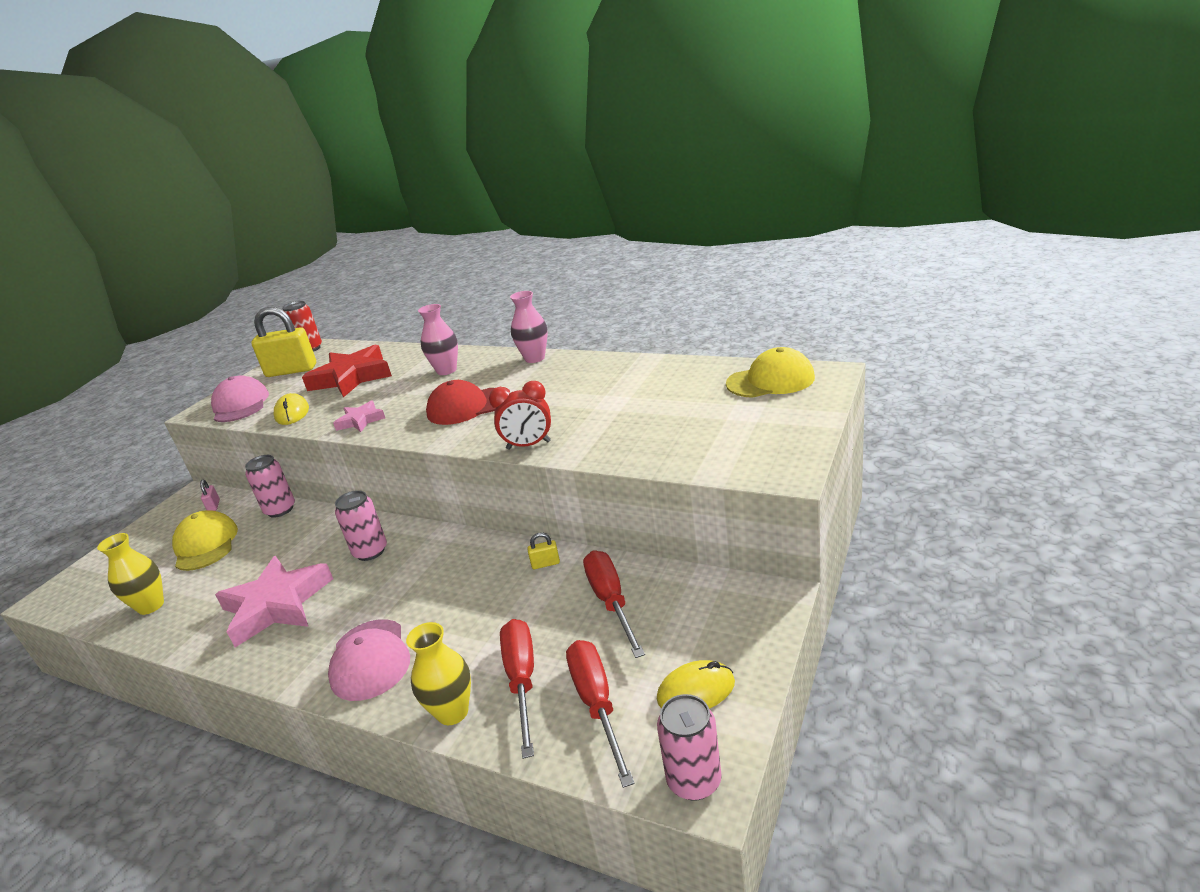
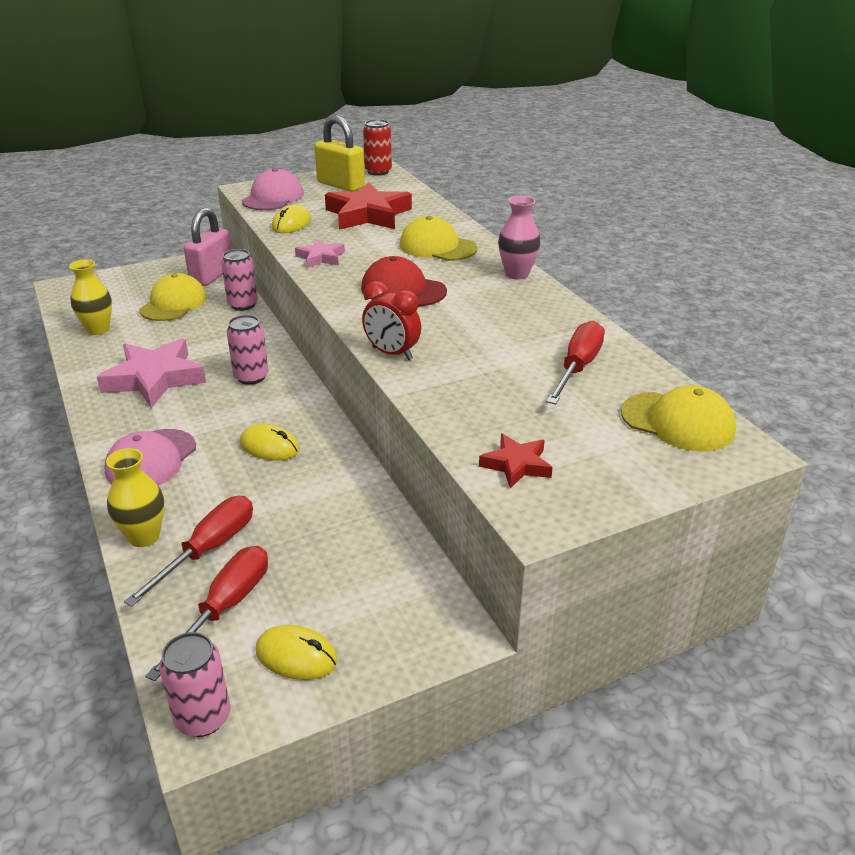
camera: 35 degrees right, 5 degrees up
(214, 506) = (212, 276): pink padlock -> pink padlock, size x2.43
(446, 370) = (437, 247): pink vase -> yellow cap
(463, 585) = (269, 446): none -> yellow mouse
(545, 564) = (341, 471): yellow padlock -> none
(611, 601) = (341, 537): red screwdriver -> red screwdriver (577, 367)
(723, 454) = (516, 465): none -> red star

